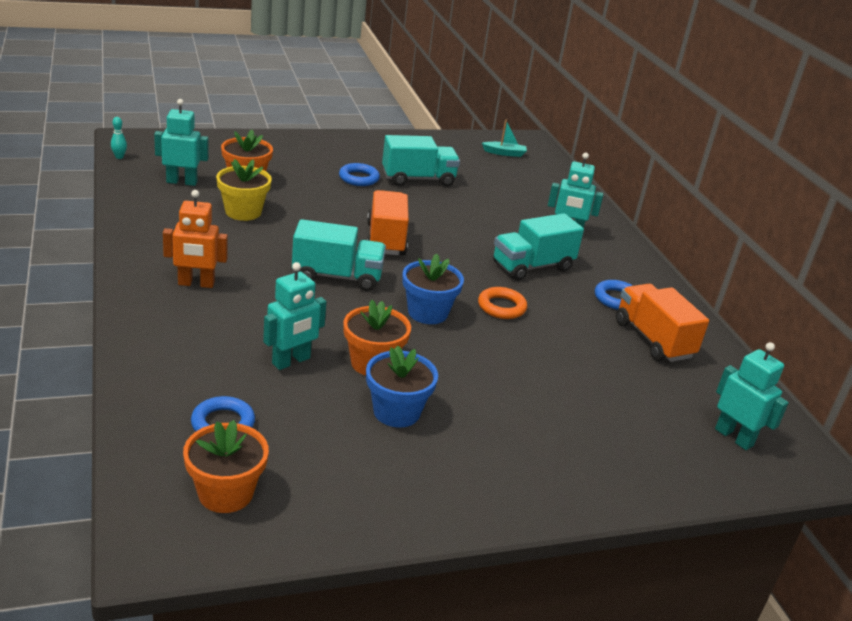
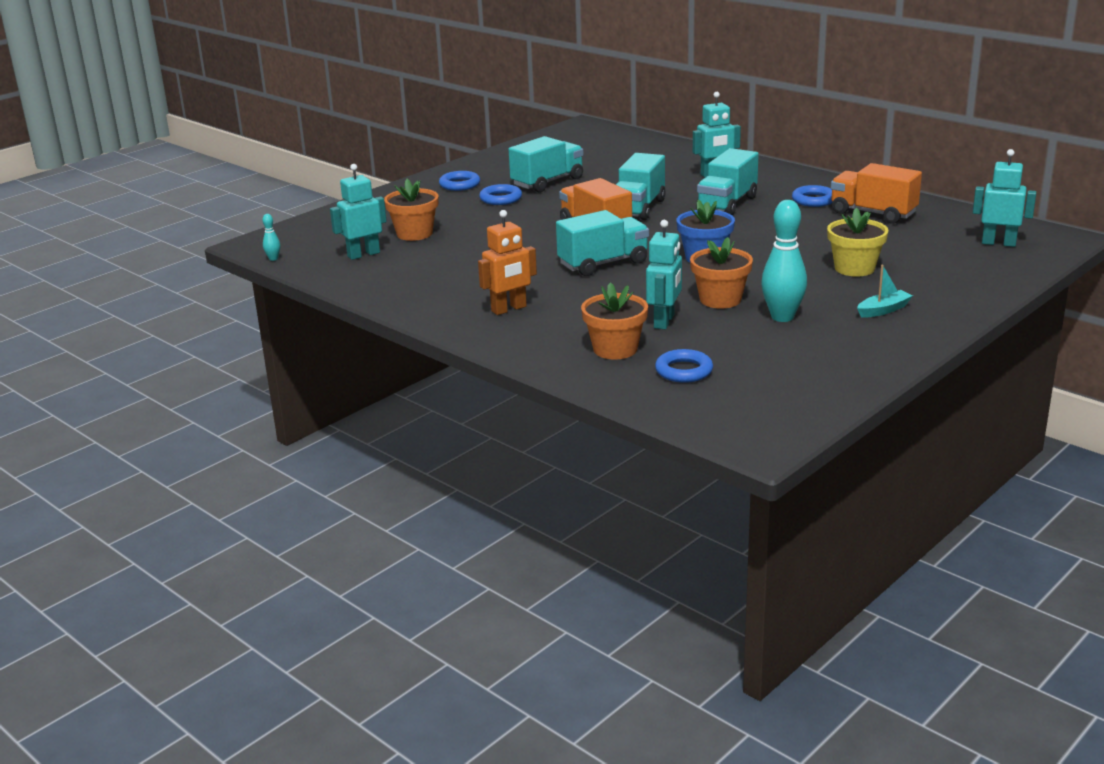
camera: 25 degrees left, 5 degrees down
(225, 493) = (753, 401): orange flower pot -> orange flower pot (615, 349)
(243, 212) = (454, 254): yellow flower pot -> yellow flower pot (854, 268)
(349, 152) = (459, 185): none -> blue ring
(396, 412) = (782, 317): blue flower pot -> turquoise bowling pin
(450, 236) = (638, 208): none -> turquoise truck
(501, 307) = (747, 235): orange ring -> none
(504, 153) = (581, 141): turquoise boat -> turquoise boat (883, 310)

